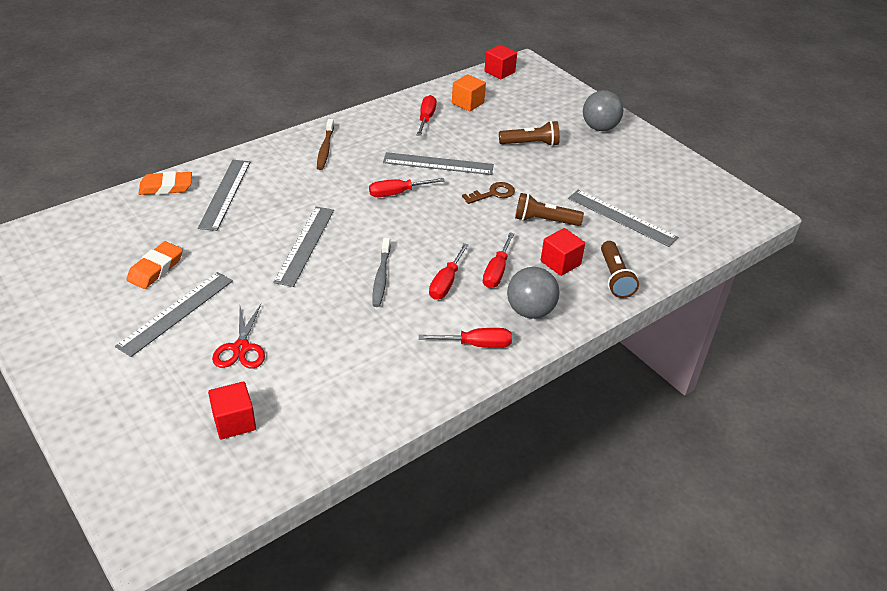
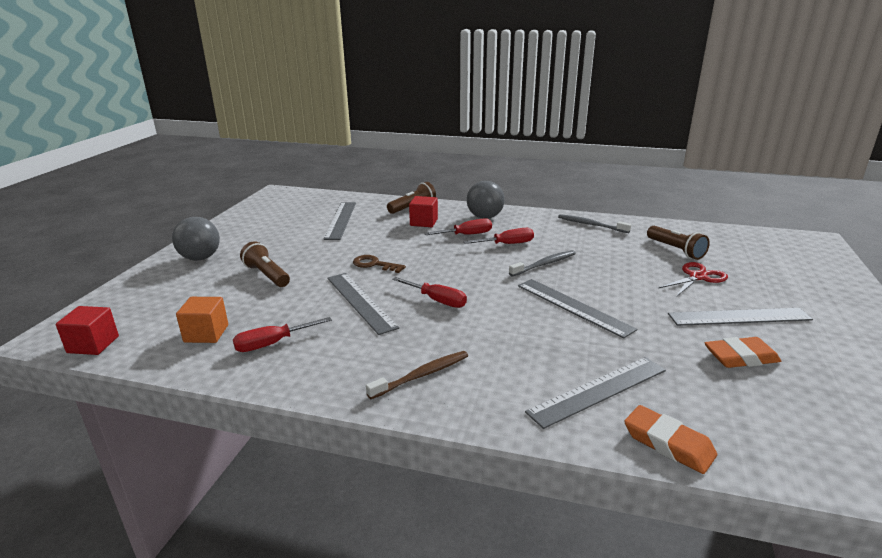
camera: 125 degrees left, 15 degrees down
(234, 422) = (732, 253): red cube -> none
(305, 245) = (573, 307): grey ruler -> grey ruler turned 75 degrees clockwise
(420, 375) = (591, 225): none -> grey toothbrush
(476, 344) = (539, 220): red screwdriver -> none
(544, 221) = (383, 238): brown flashlight -> brown flashlight (676, 250)

